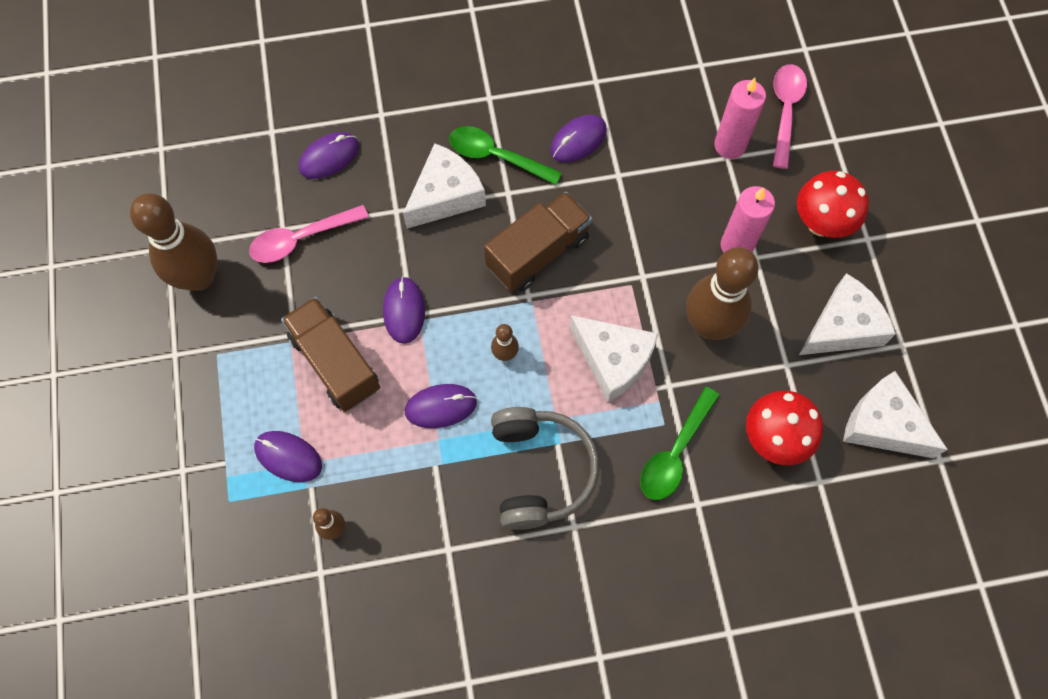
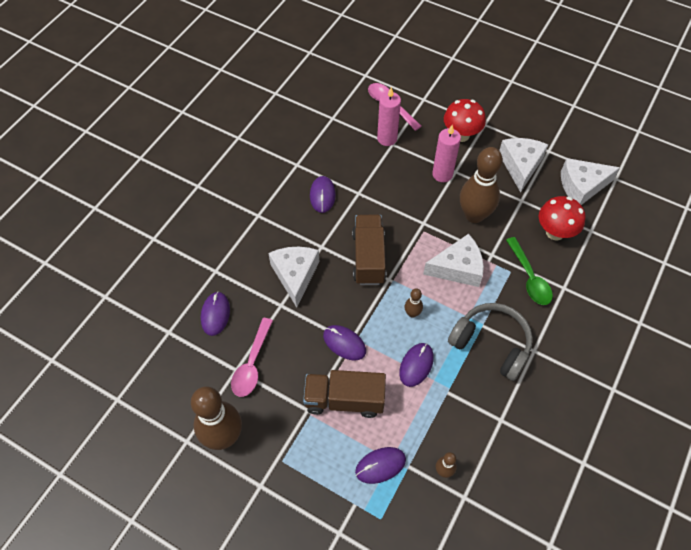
camera: 50 degrees left, 10 degrees down
(496, 156) = (295, 236): green spoon -> none

